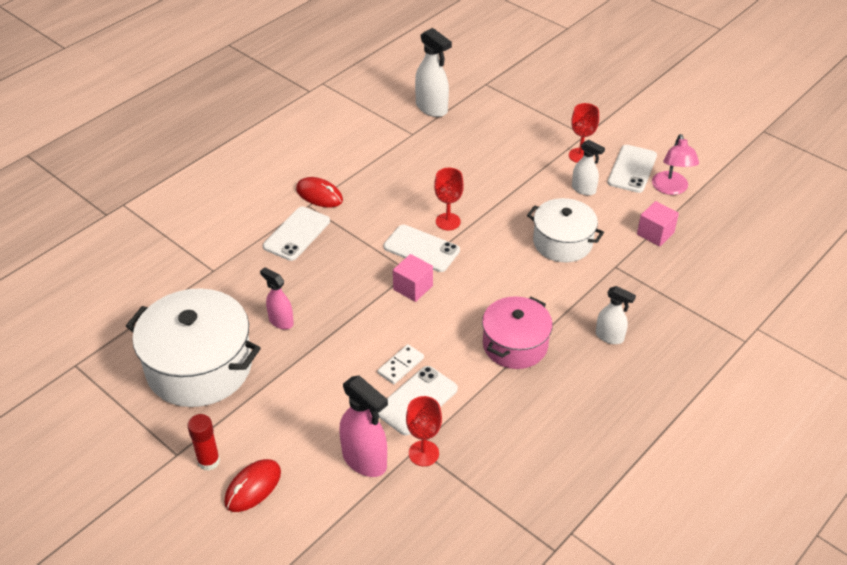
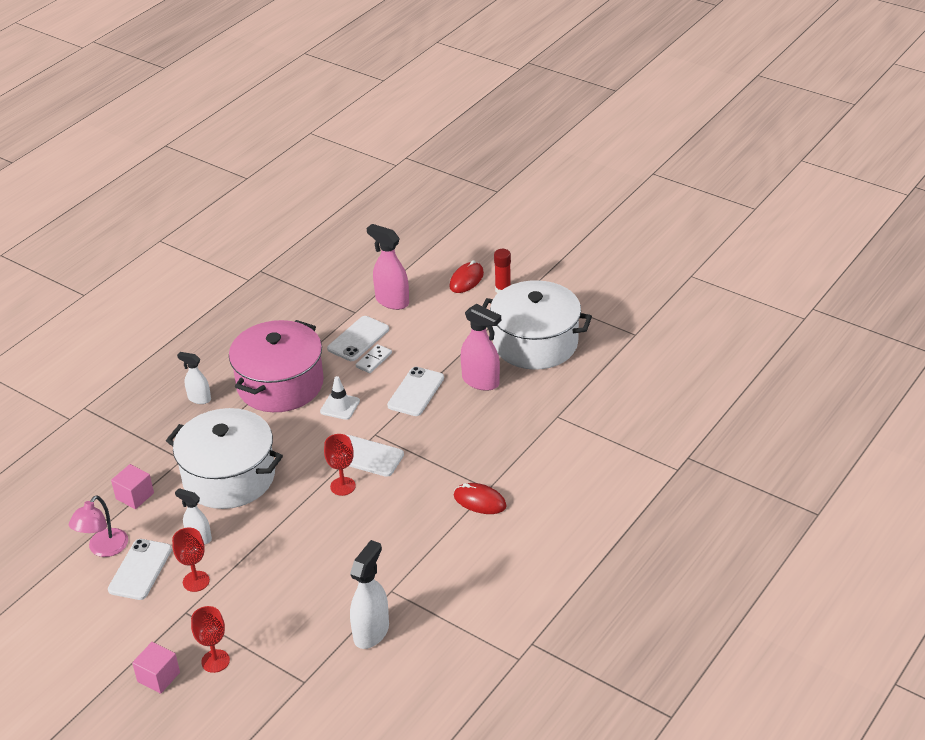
camera: 175 degrees right, 5 degrees down
(281, 321) = (481, 381): pink spray bottle -> pink spray bottle, size x1.62
(297, 234) = (490, 458): white phone -> white phone (416, 392)
(413, 287) = (371, 420): pink cube -> pink cube (158, 677)
(423, 453) = (350, 309): red goblet -> red goblet (215, 661)
(432, 108) = (371, 632): white spray bottle -> white spray bottle turned 75 degrees clockwise
(446, 308) = (340, 406): none -> white traffic cone
(515, 345) = (280, 384): pink pot -> pink pot, size x1.59
(562, 242) = (229, 477): white pot -> white pot, size x1.59
(671, 189) = (103, 549): pink lamp -> pink lamp turned 150 degrees counterclockwise

